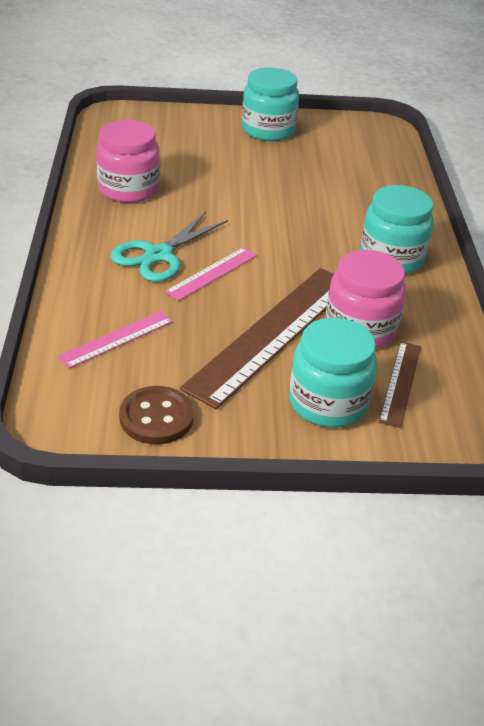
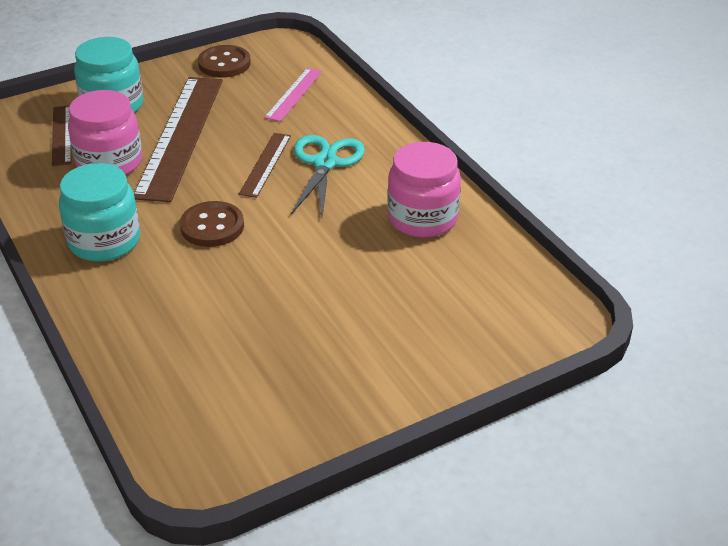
camera: 155 degrees right, 0 degrees up
(212, 273) = (265, 164): pink ruler -> brown ruler
(268, 130) = (353, 382): turquoise jar -> none
(296, 239) = (212, 226): none -> brown button

